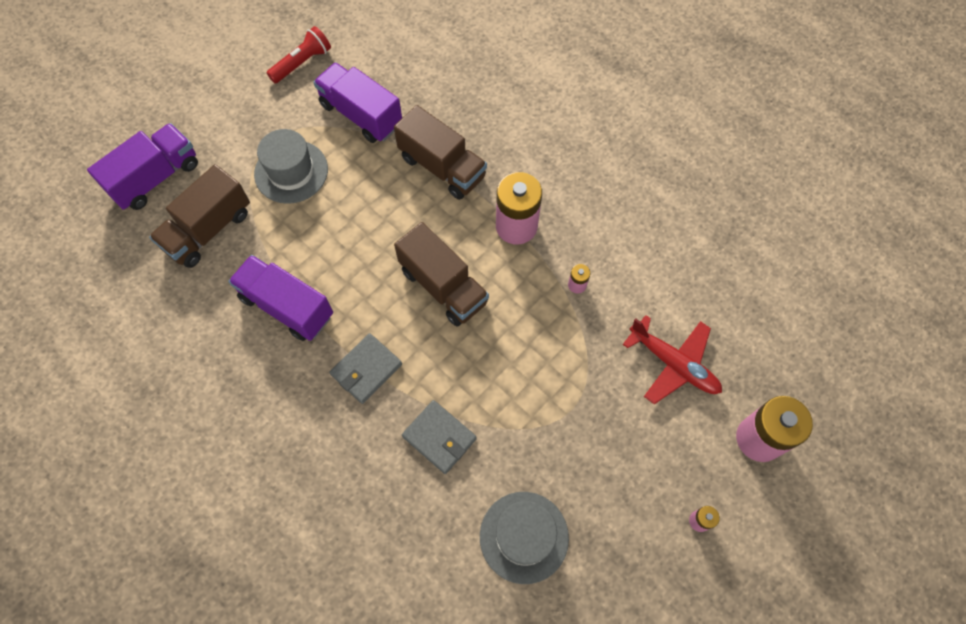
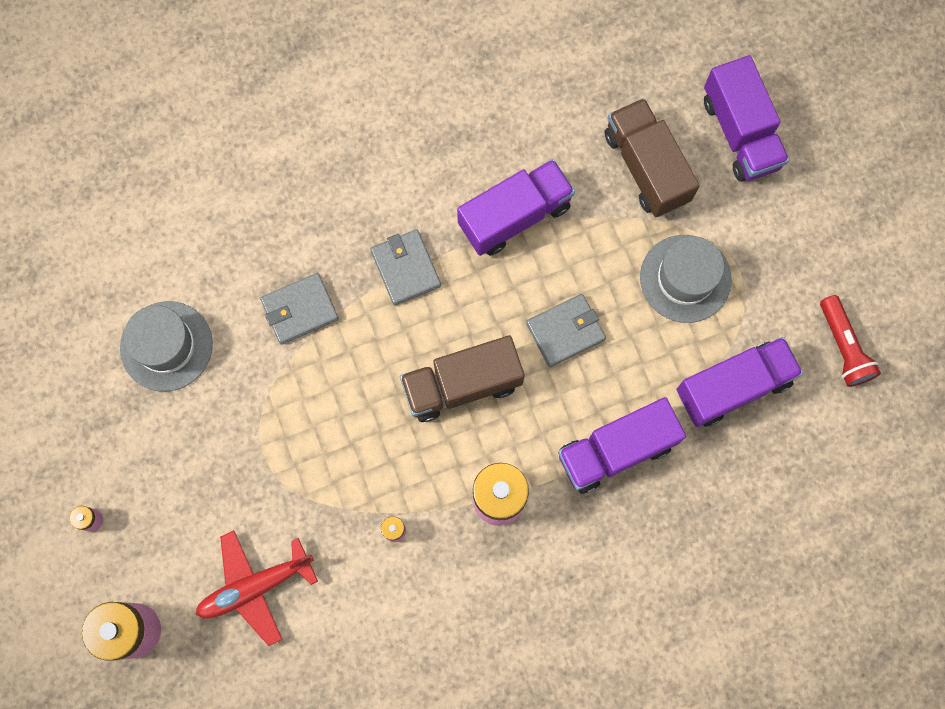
camera: 115 degrees right, 10 degrees up
(367, 233) = (565, 331): none -> grey wallet
(442, 167) = (616, 450): brown truck -> purple truck

